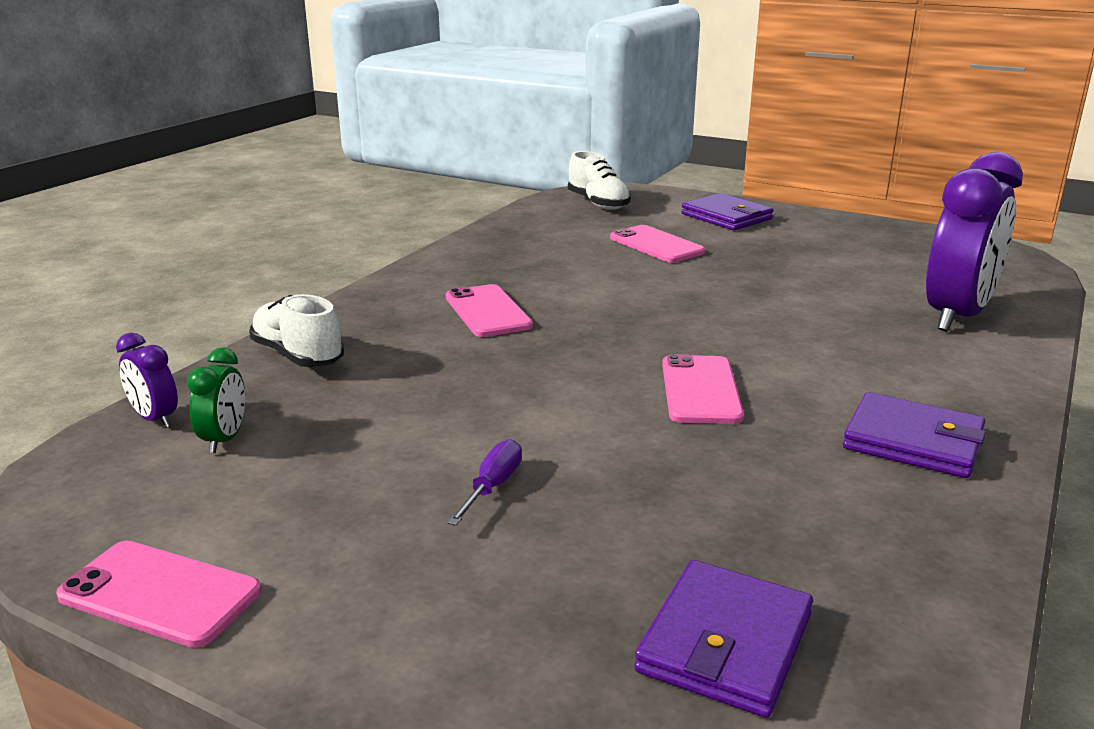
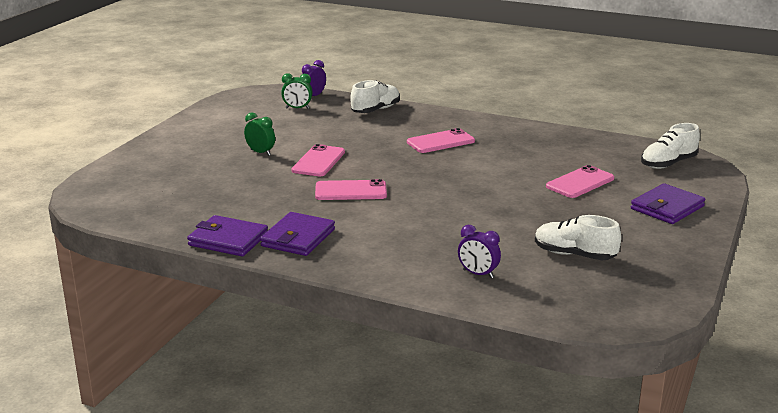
camera: 85 degrees right, 0 degrees up
(160, 594) = (200, 114): pink phone -> pink phone (318, 161)
(493, 486) = (260, 152): purple screwdriver -> green clock
(725, 643) = (157, 190): purple wallet -> purple wallet (228, 240)
(872, 265) = (574, 255): none -> white shoe
(957, 316) = (478, 274): purple clock -> purple clock, size x0.45

